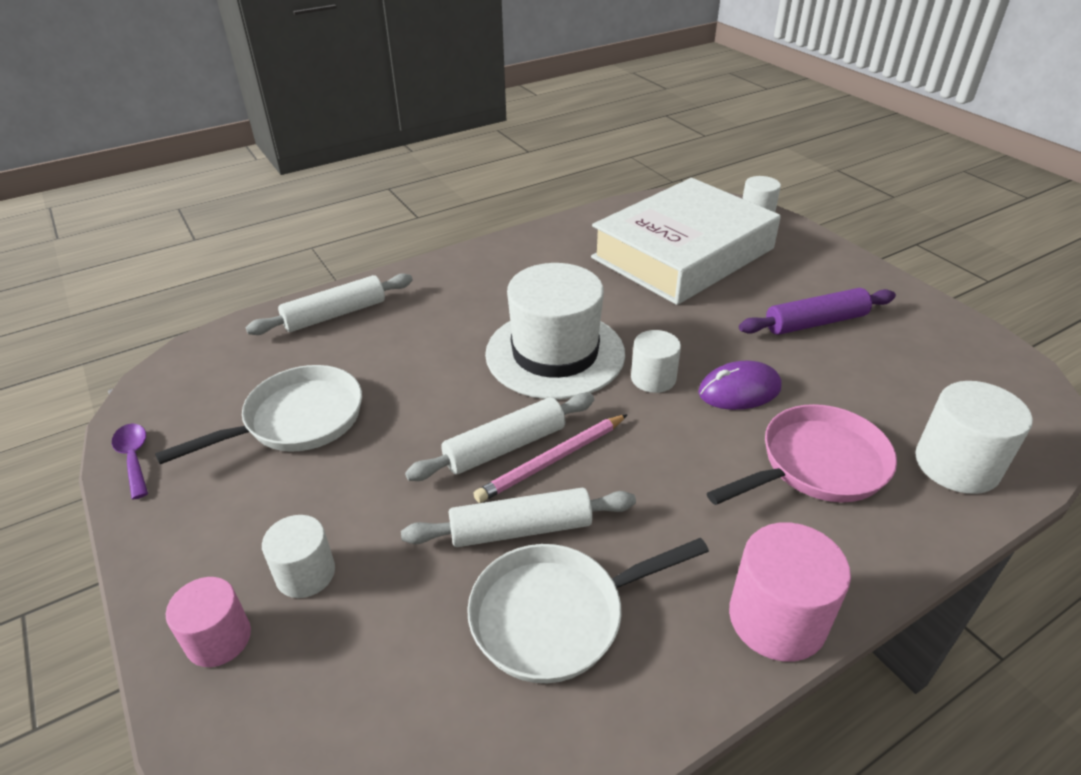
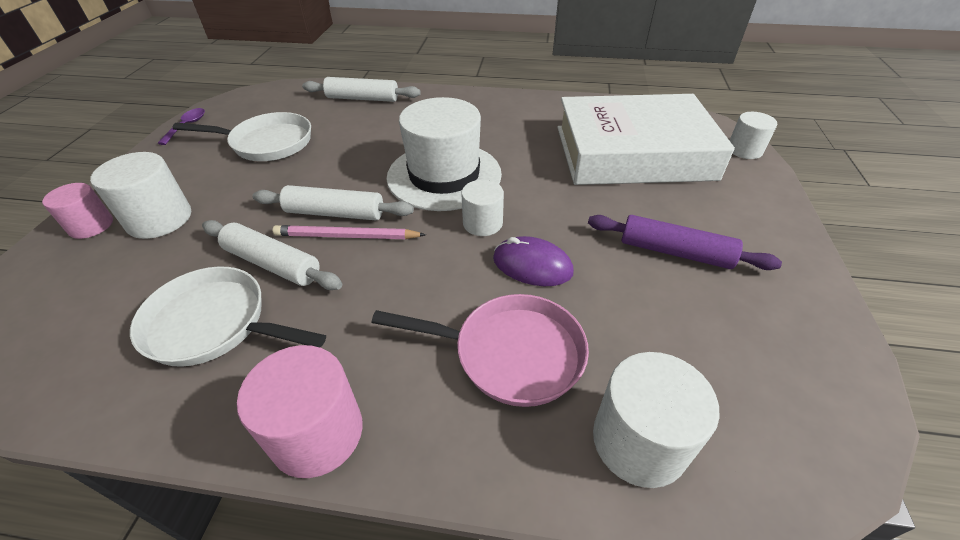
camera: 40 degrees right, 5 degrees up
(305, 573) = (159, 219): white cylinder -> white cylinder, size x1.54

